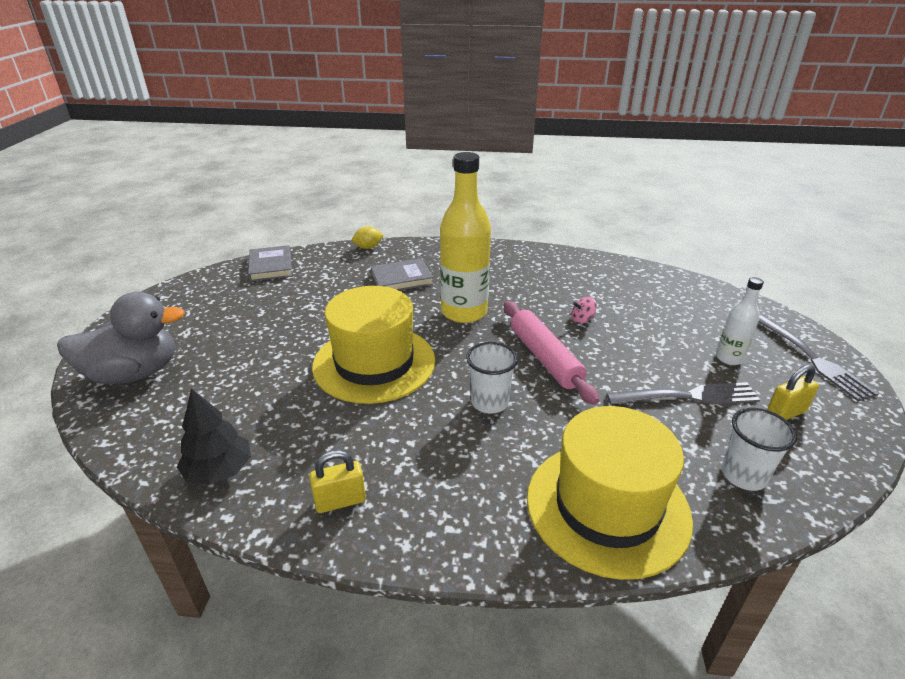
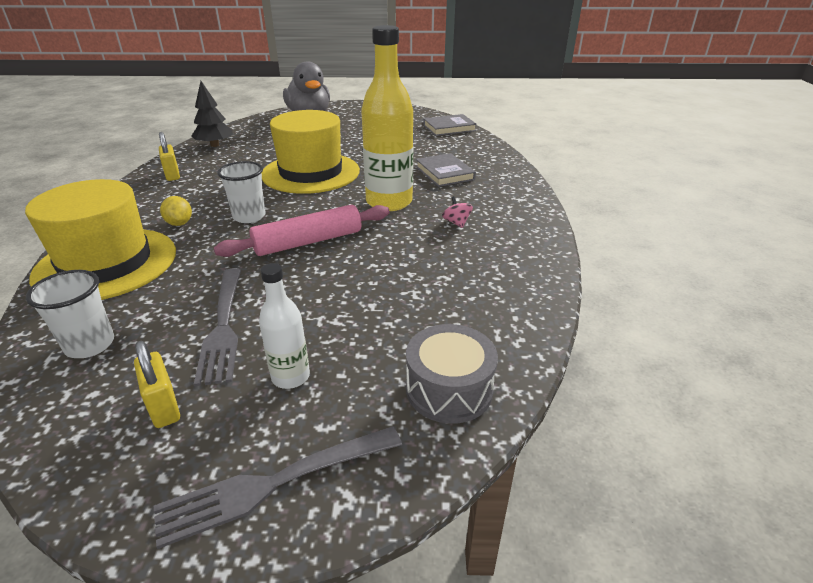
camera: 85 degrees right, 0 degrees up
(368, 247) = (501, 156): yellow lemon -> yellow lemon (179, 223)
(582, 320) = (381, 266): pink spinning top -> pink spinning top (456, 223)
(711, 301) = (449, 389): none -> grey drum

